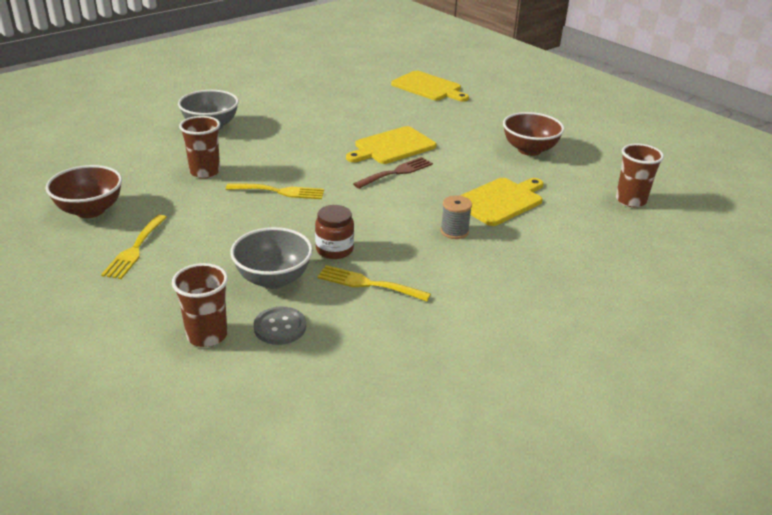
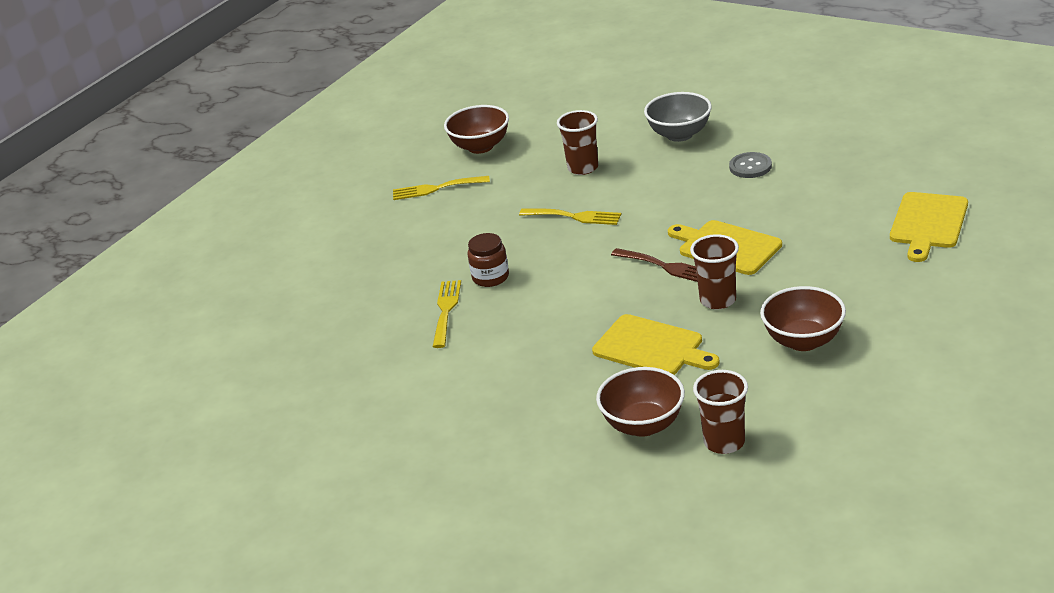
camera: 80 degrees right, 0 degrees up
(207, 335) = (341, 261): brown cup -> brown cup (718, 300)
(273, 279) = (428, 263): grey bowl -> none
(280, 191) = (574, 217): yellow fork -> yellow fork turned 60 degrees counterclockwise
(280, 327) = (365, 288): grey button -> grey button (750, 167)
(454, 231) = (565, 333): grey spool -> none
(597, 225) = (643, 425): none -> brown bowl

